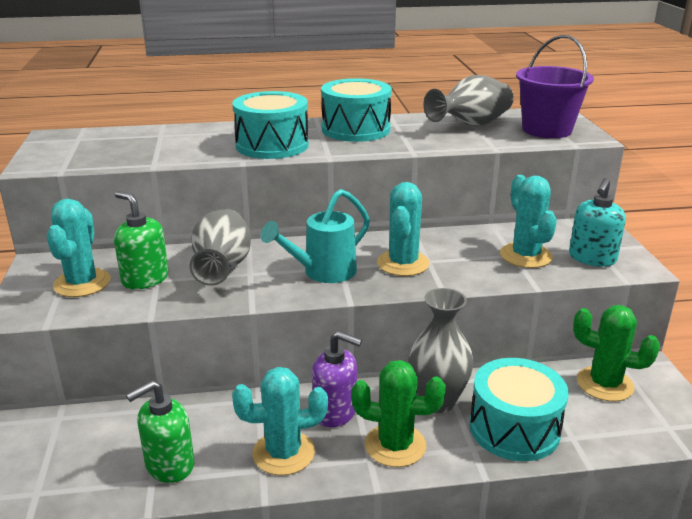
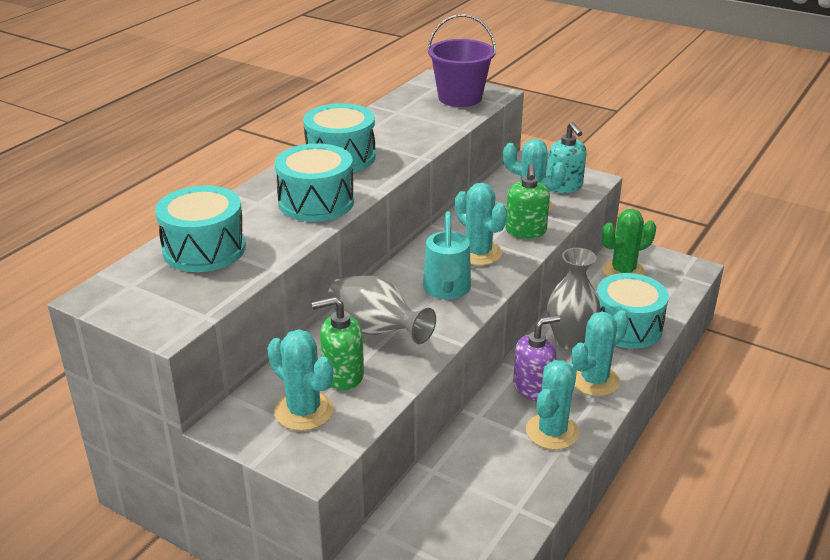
camera: 50 degrees left, 5 degrees up
(151, 140) = (204, 249): none -> turquoise drum
(169, 465) = (508, 492): green soap dispenser -> green soap dispenser (525, 231)
(395, 445) = (594, 380): green cactus -> turquoise cactus
(471, 125) = (407, 115): grey vase -> none

